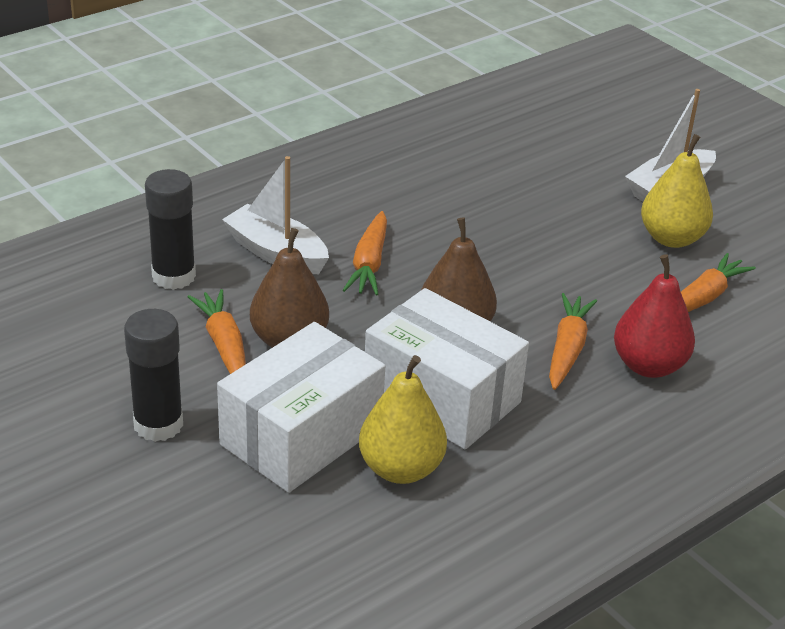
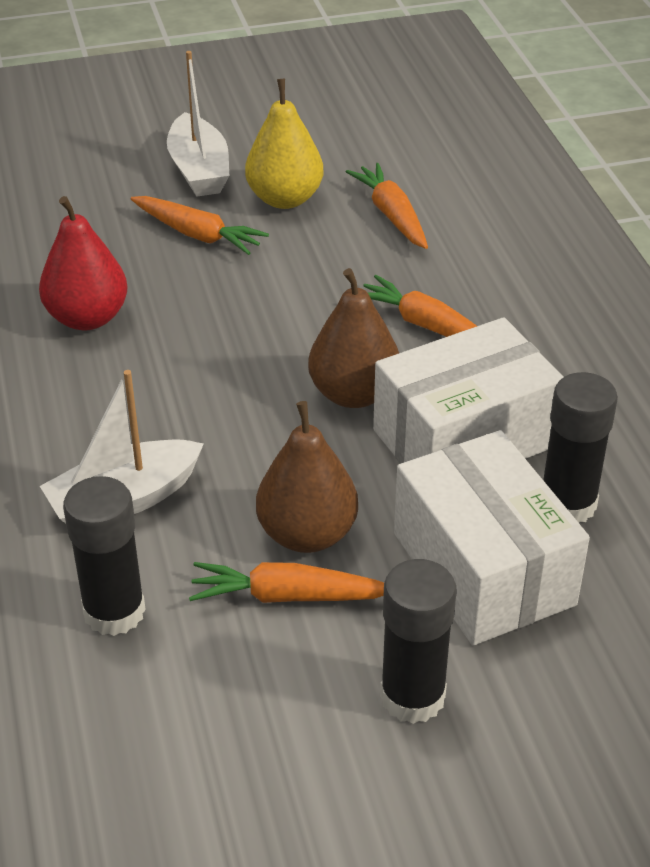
camera: 65 degrees left, 5 degrees up
(369, 263) = (196, 425): orange carrot -> orange carrot (198, 234)
(401, 469) = (567, 504): yellow pear -> black glue stick
(648, 366) = (477, 283): red pear -> red pear (87, 318)

